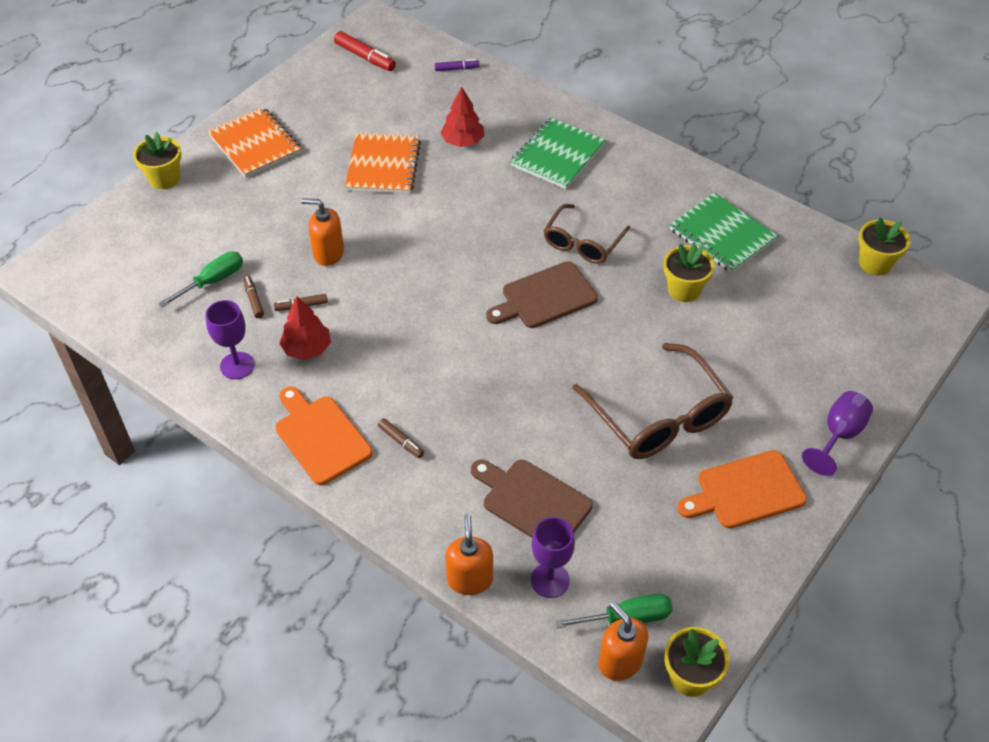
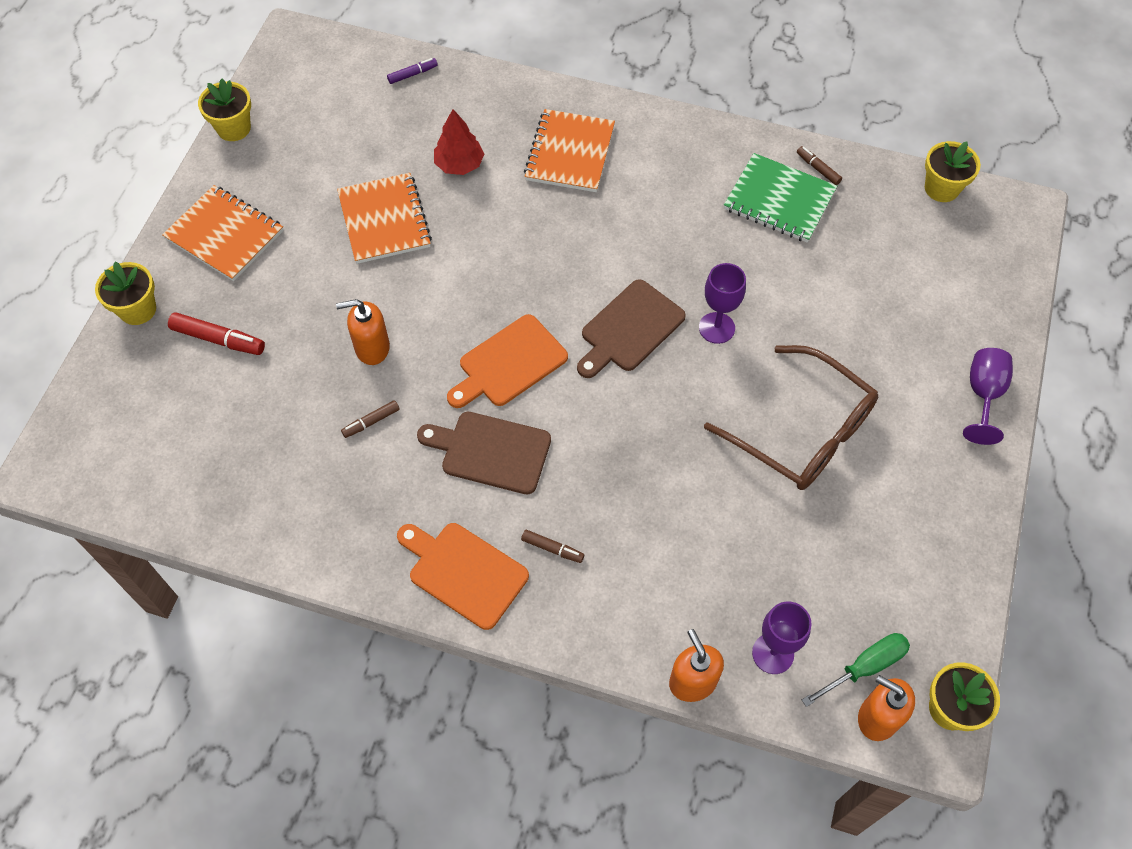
camera: 20 degrees left, 10 degrees up
(212, 281) = (256, 423): green screwdriver -> none
(237, 365) = (332, 518): purple goblet -> purple goblet (716, 328)
(254, 300) = (314, 431): brown marker -> brown marker (818, 169)
(307, 348) = (401, 472): red tree -> none
(365, 57) = (301, 87): red marker -> red marker (218, 339)
(532, 501) = (718, 571): brown cutting board -> brown cutting board (490, 451)
(557, 155) = (570, 153): green notebook -> orange notebook
(582, 243) = (641, 252): brown glasses -> none
(684, 289) = (767, 276): yellow flower pot -> yellow flower pot (234, 128)
(745, 491) = (920, 487): orange cutting board -> orange cutting board (509, 363)

